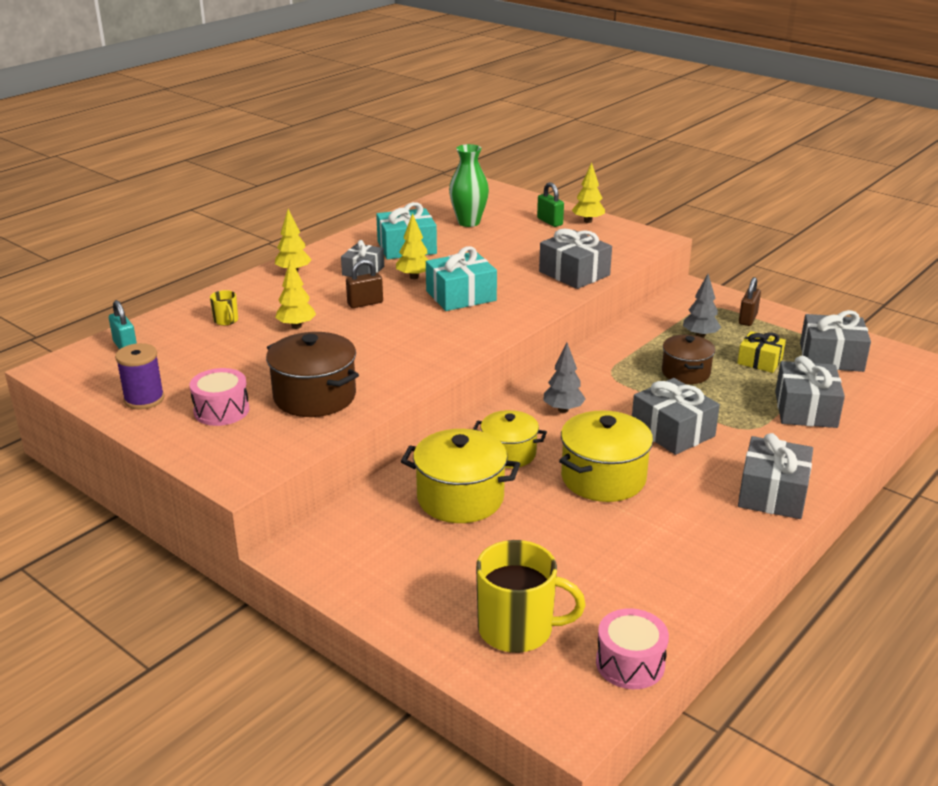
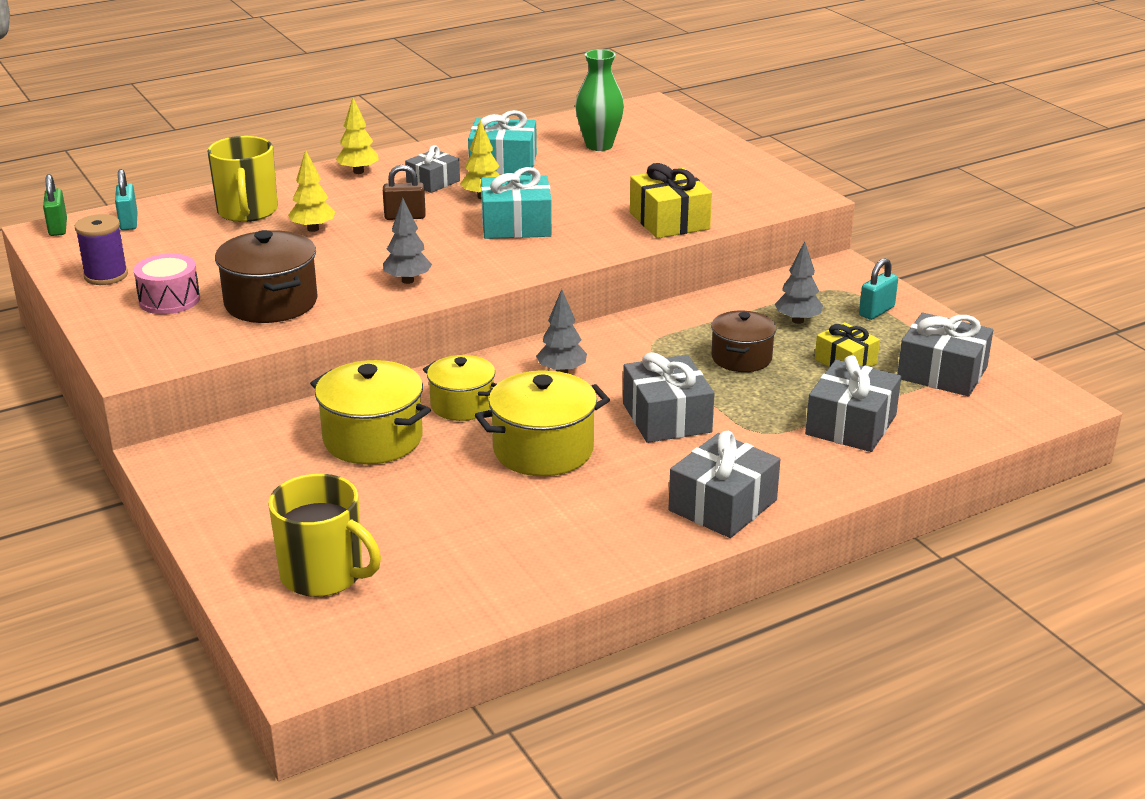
camera: 20 degrees right, 0 degrees up
(226, 320) = (247, 212): yellow mug -> yellow mug, size x2.18
(414, 357) = (408, 281): none -> grey tree
(550, 222) = (696, 158): green padlock -> green padlock (58, 228)
(574, 273) = (669, 221): grey gift -> yellow gift
(588, 221) = (743, 164): yellow tree -> none
(630, 663) = (409, 633): pink drum -> none
(747, 319) = (876, 311): brown padlock -> turquoise padlock

